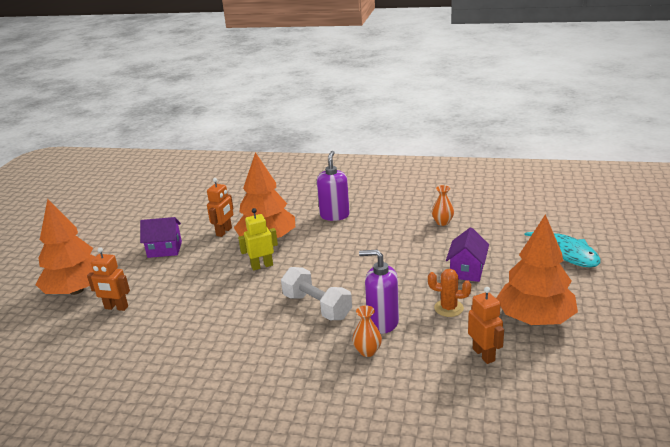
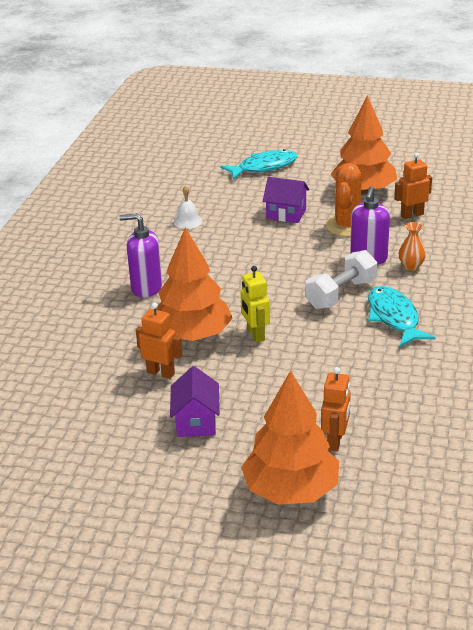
camera: 90 degrees left, 5 degrees up
(273, 338) = (394, 317): none -> turquoise fish
(442, 222) = (187, 221): orange vase -> white bell
(448, 308) = (347, 226): orange cactus -> orange cactus, size x1.60

